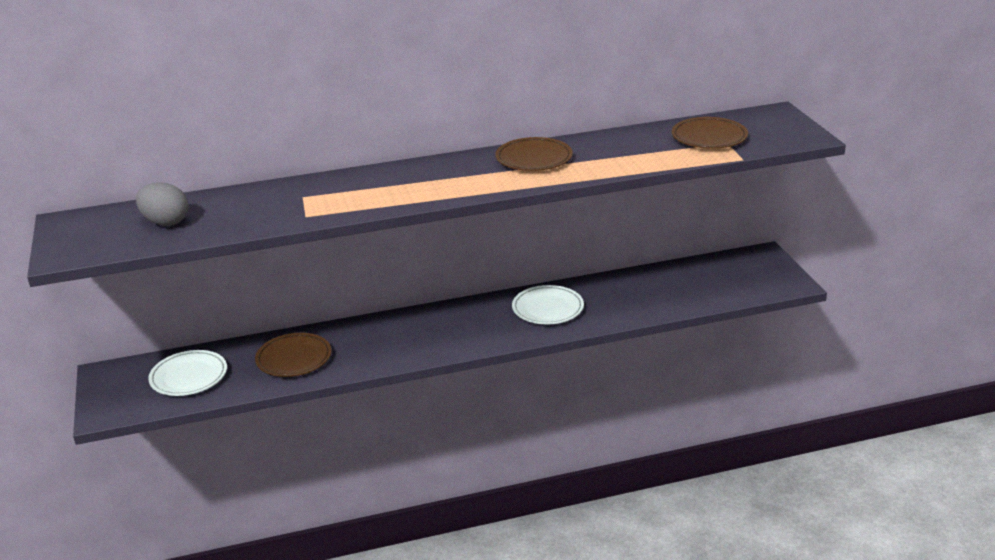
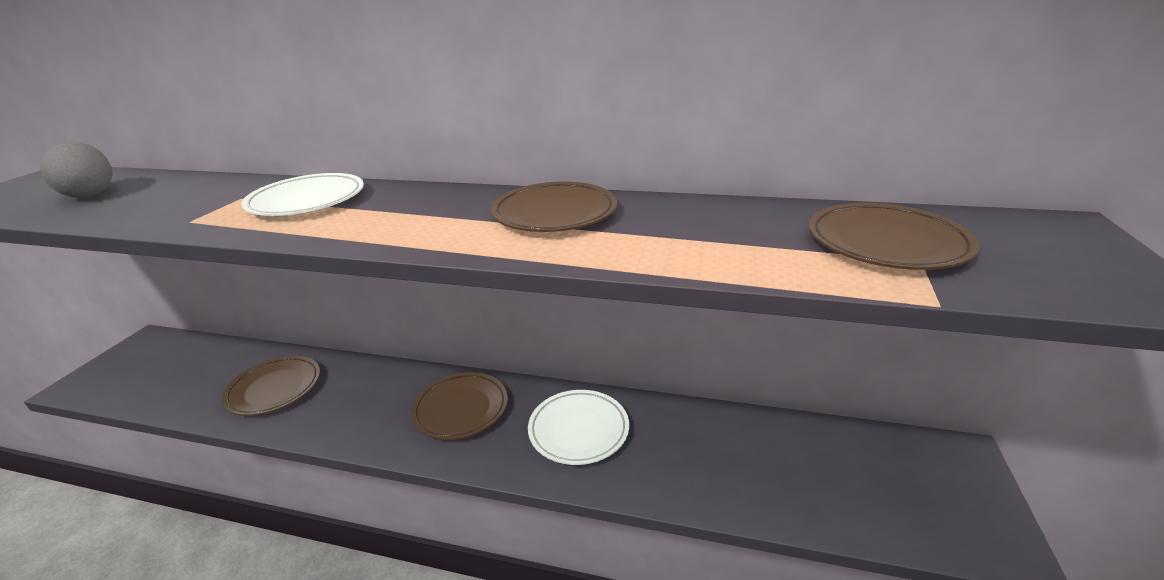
camera: 30 degrees right, 0 degrees up
(189, 377) = (181, 372): white plate -> white plate (307, 201)
(457, 324) = (461, 409): none -> brown plate

